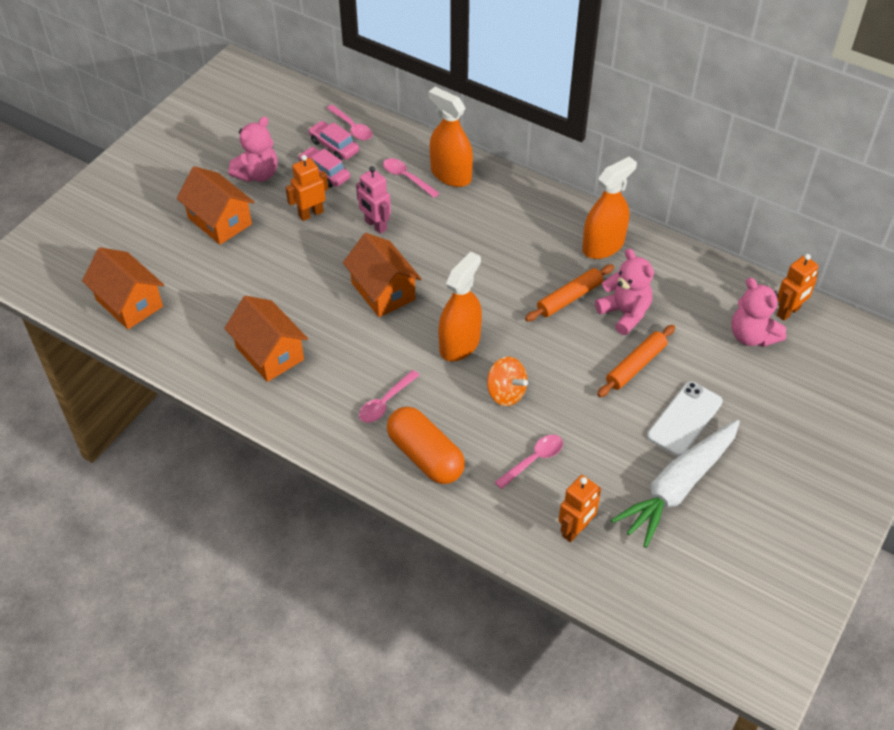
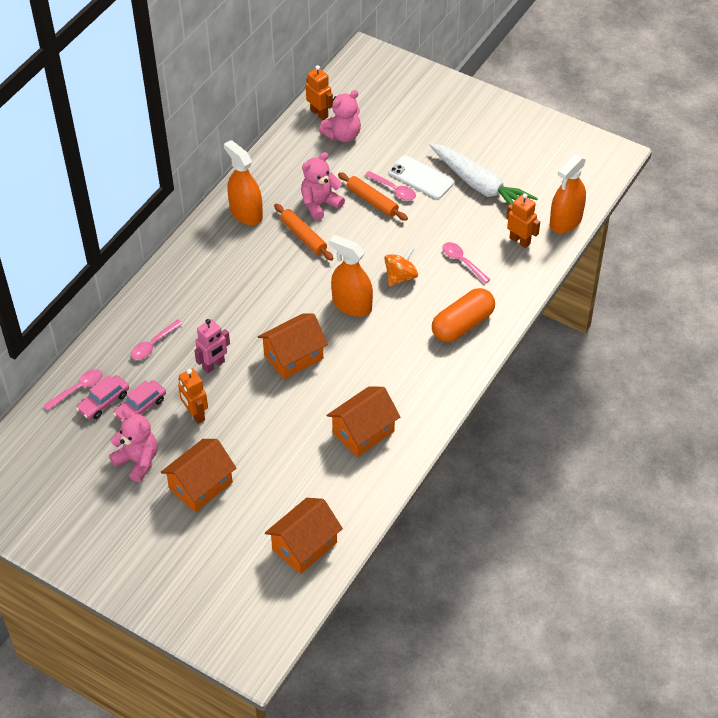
camera: 90 degrees left, 0 degrees up
(385, 402) = (412, 351): pink spoon -> pink spoon (394, 190)
(451, 175) = (152, 312): orange spray bottle -> orange spray bottle (565, 221)

